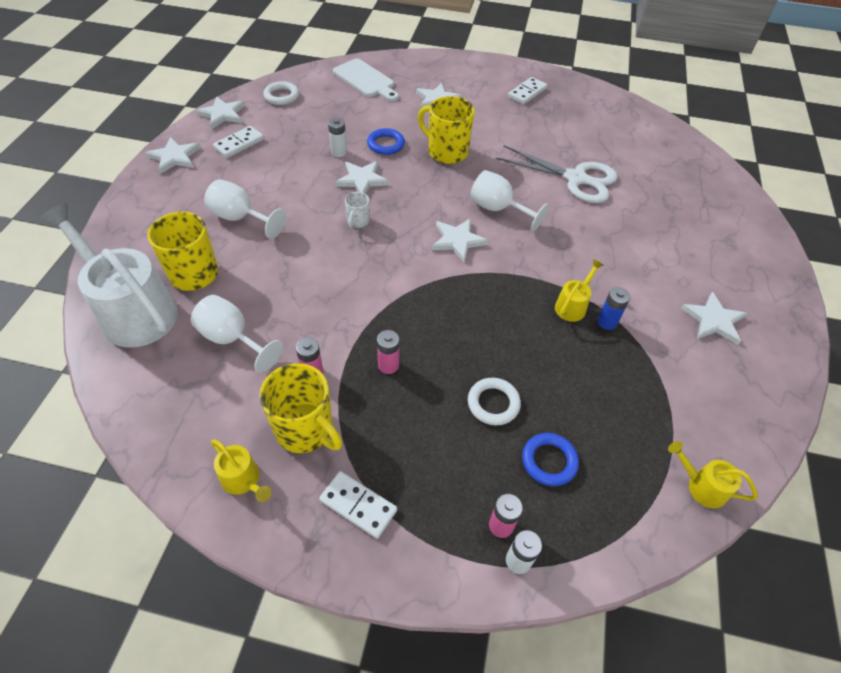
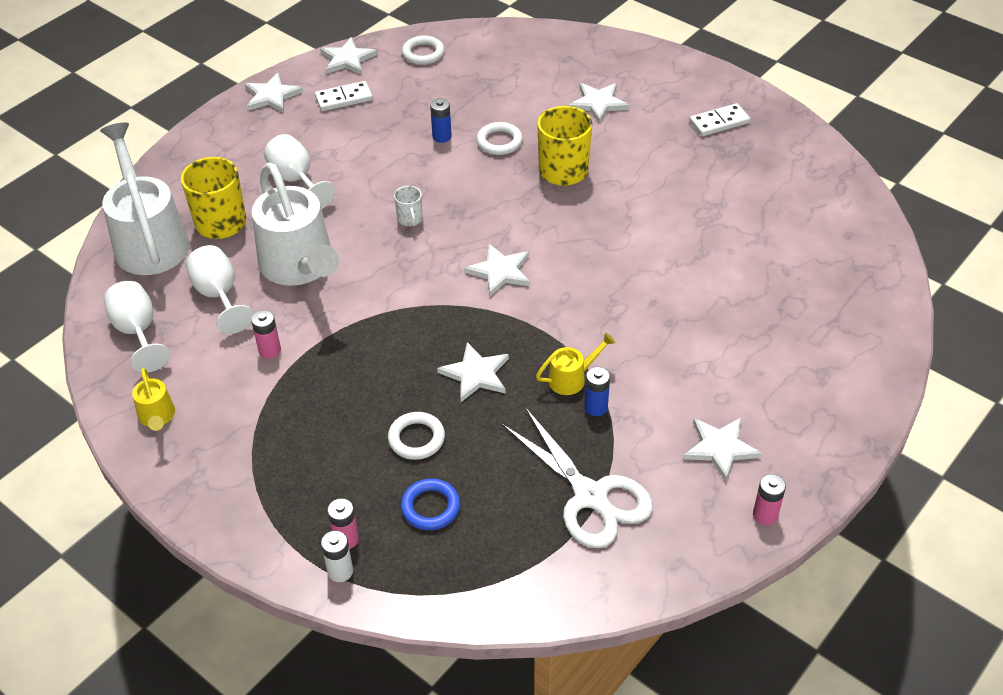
camera: 30 degrees right, 5 degrees down
(292, 289) = (300, 267): none -> white watering can
(305, 429) = (232, 396): yellow mug -> none
(339, 152) = (442, 136): white battery -> blue battery
(358, 221) = (410, 219): white mug -> white mug turned 60 degrees counterclockwise
(358, 505) = (236, 474): white domino -> none
(362, 180) = (445, 175): white star -> white star (476, 374)
(365, 80) = (531, 57): white cutting board -> none
(386, 144) = (499, 142): blue ring -> white ring
(388, 365) = (343, 368): pink battery -> pink battery (765, 515)
(498, 209) = (571, 252): white goblet -> white goblet (138, 332)
(575, 179) = (692, 244): white scissors -> white scissors (590, 496)
(701, 486) = (561, 587): yellow watering can -> none

